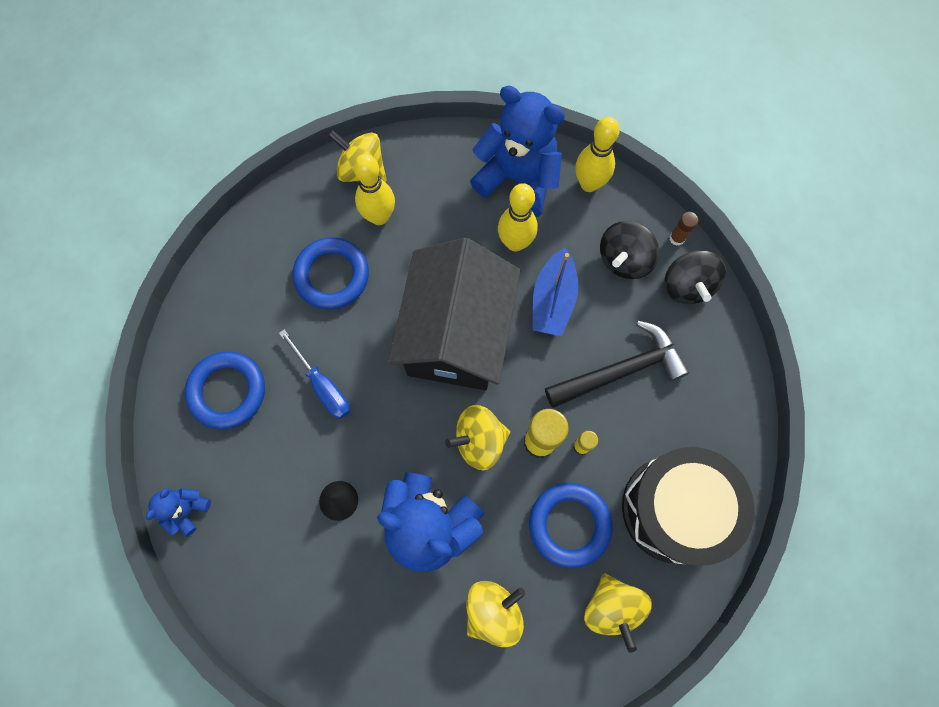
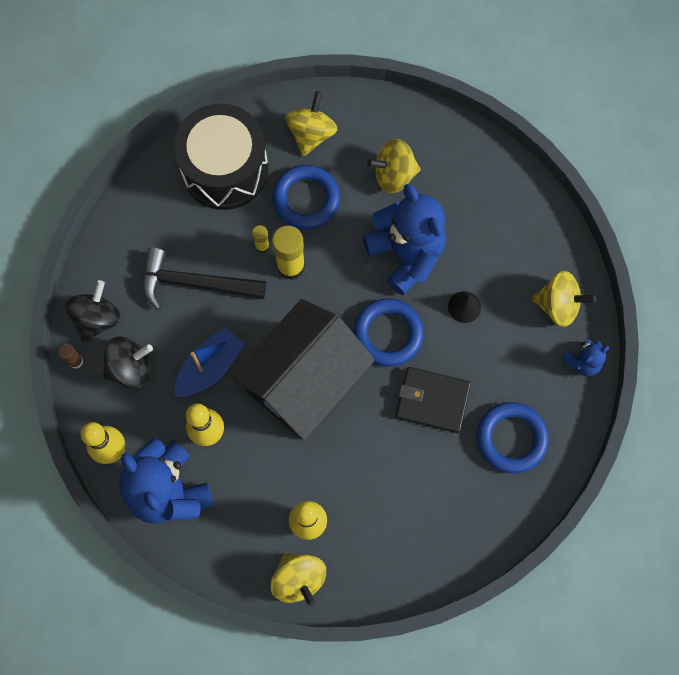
camera: 150 degrees left, 0 degrees up
(323, 385) = (432, 400): blue screwdriver -> black wallet
(332, 276) = (378, 491): blue ring -> blue ring (388, 334)
(479, 441) = (335, 291): yellow spinning top -> yellow spinning top (558, 305)

